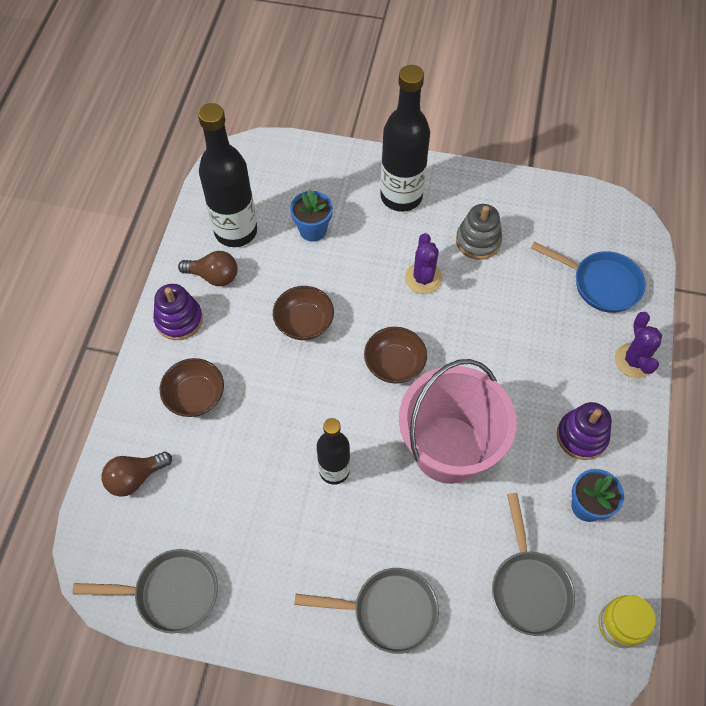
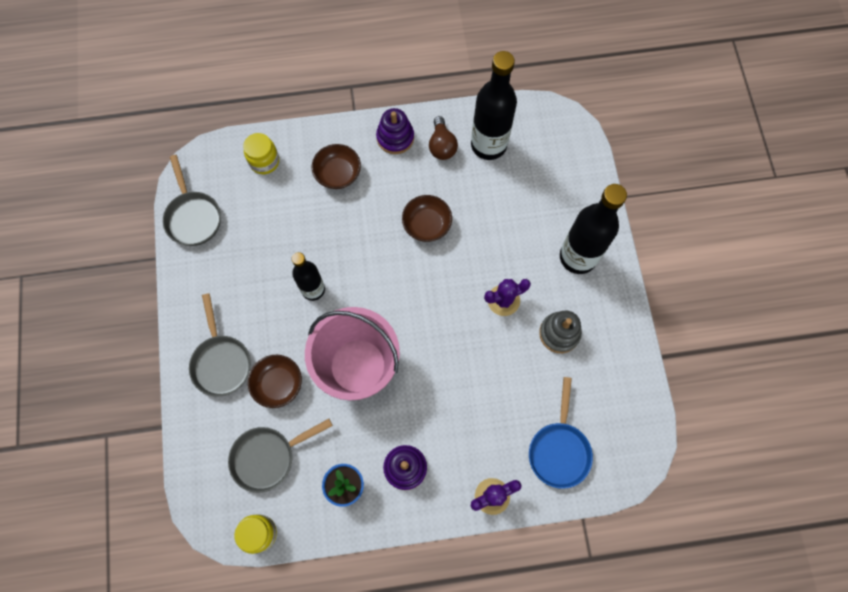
camera: 70 degrees right, 10 degrees up
(135, 477) = (264, 161): brown light bulb -> yellow jar
(313, 230) = (514, 200): blue flower pot -> none
(394, 364) = (416, 303): brown bowl -> brown bowl (278, 384)

